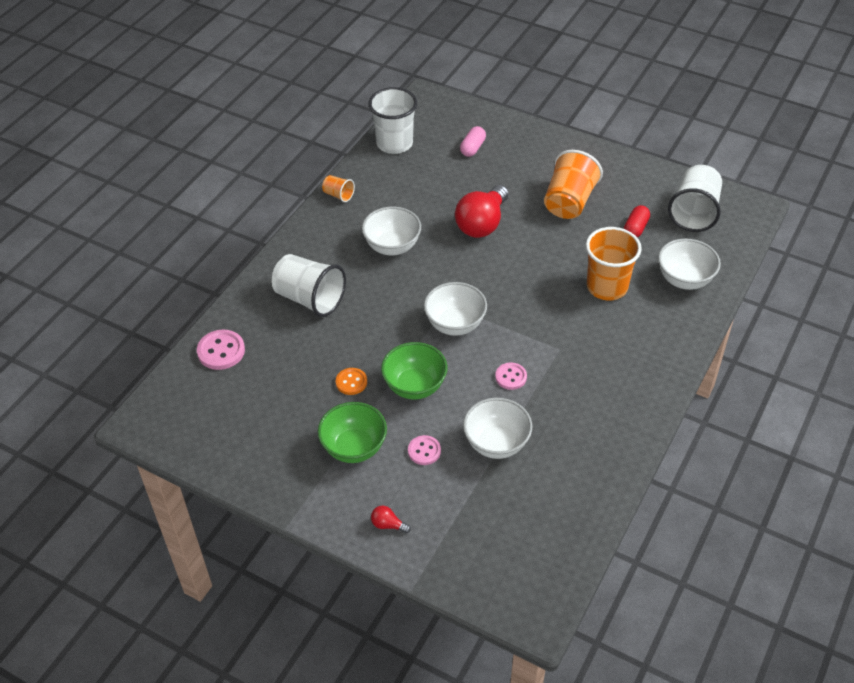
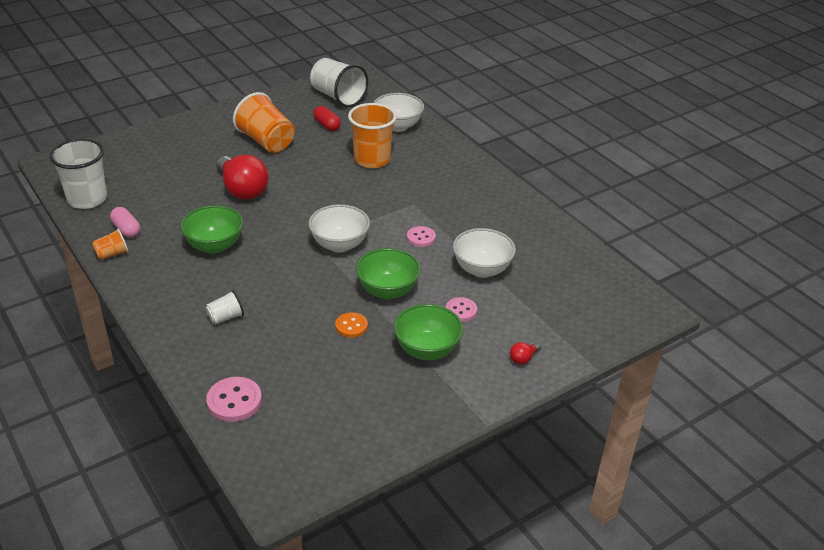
camera: 65 degrees left, 10 degrees down
(310, 299) = (226, 317): white cup -> white cup, size x0.48
(392, 246) = (214, 246): white bowl -> green bowl
(472, 148) = (148, 162): pink capsule -> pink capsule (126, 229)

